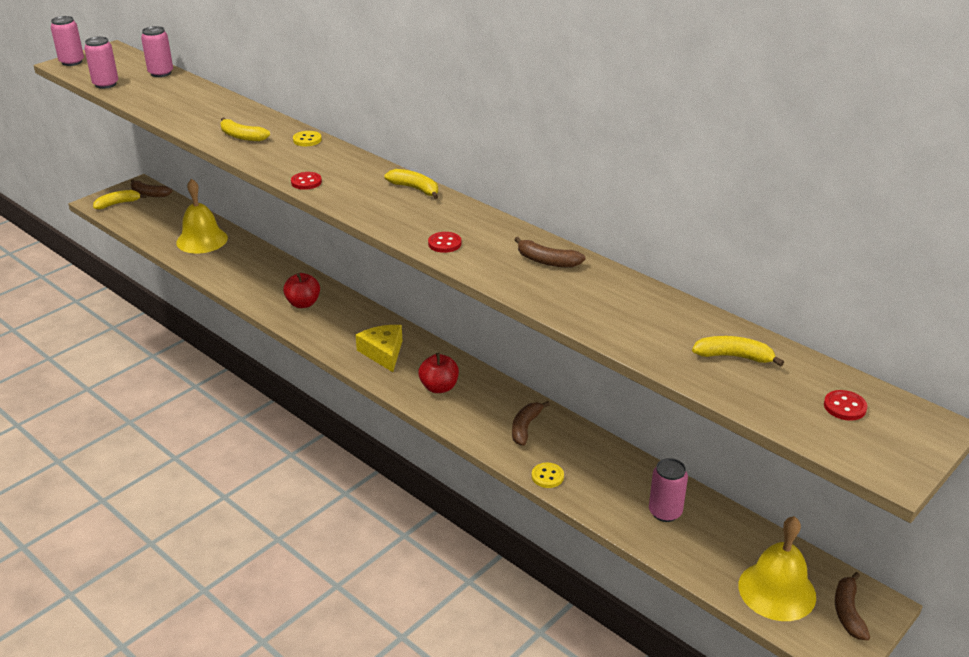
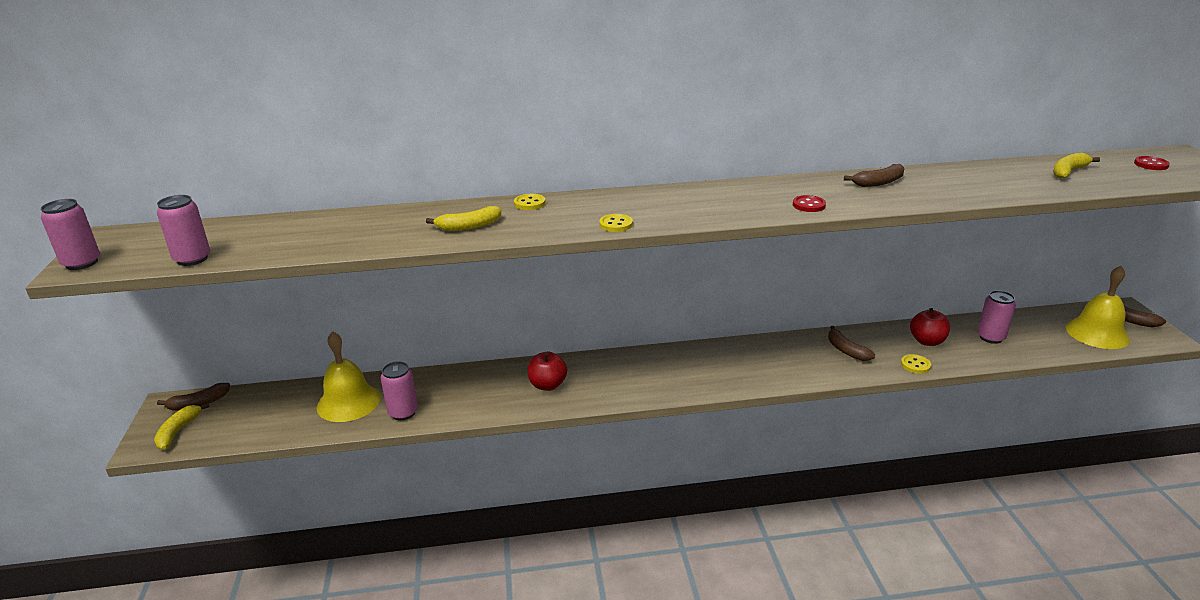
camera: 50 degrees left, 5 degrees down
(161, 73) = (234, 226): pink can -> pink can (403, 412)
(306, 182) = (616, 224): red button -> yellow button
(383, 353) = (676, 373): yellow cheese -> none
(415, 189) = (696, 190): yellow banana -> none
(439, 387) = (755, 366): red apple -> red apple (927, 341)

